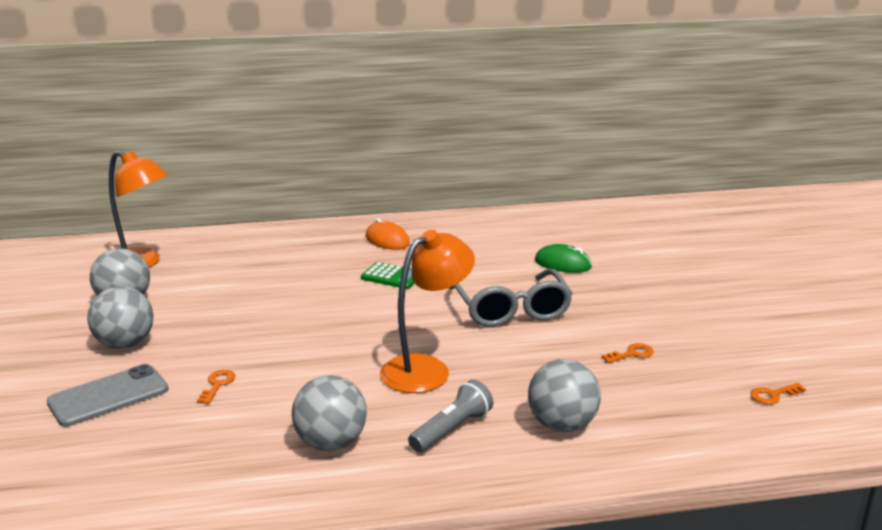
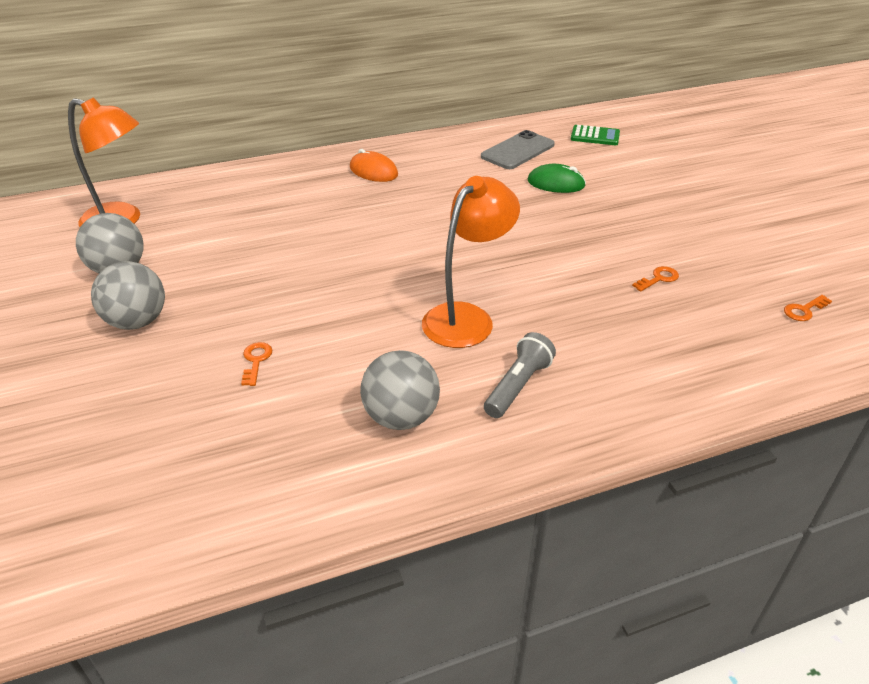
camera: 10 degrees left, 15 degrees up
(108, 396) = (140, 389): grey phone -> grey phone (518, 151)
(391, 277) = (393, 213): green calculator -> green calculator (595, 136)
(511, 310) = (525, 240): grey glasses -> none
(562, 425) = (623, 367): grey ball -> none

